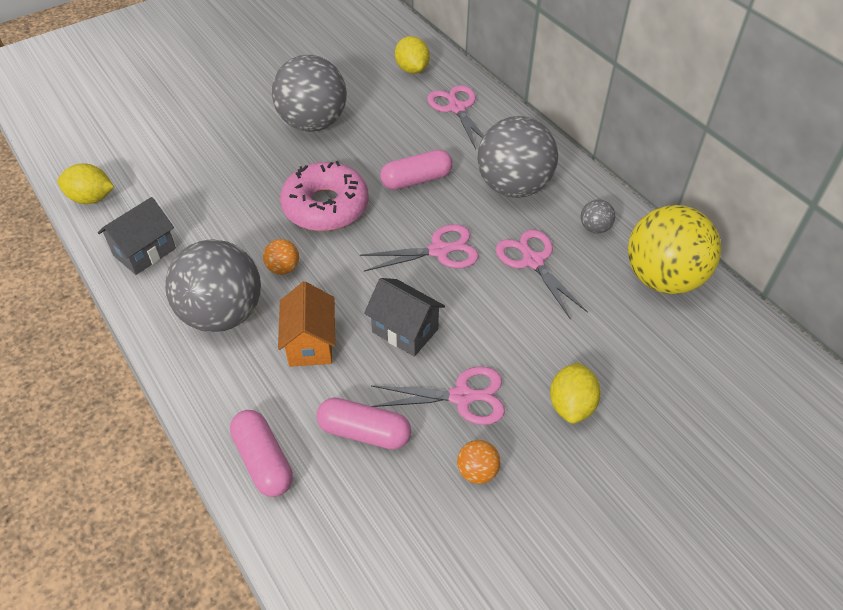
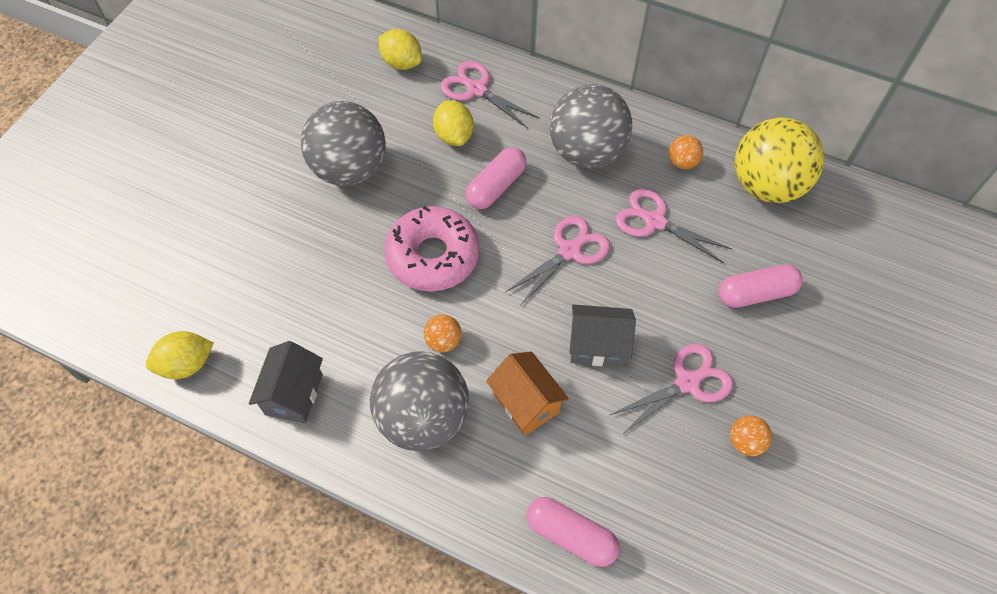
camera: 30 degrees left, 10 degrees up
(364, 432) = (633, 460): pink capsule -> pink capsule (756, 293)
(571, 405) = (775, 342): yellow lemon -> yellow lemon (454, 135)
(594, 228) = (682, 162): grey ball -> orange ball

